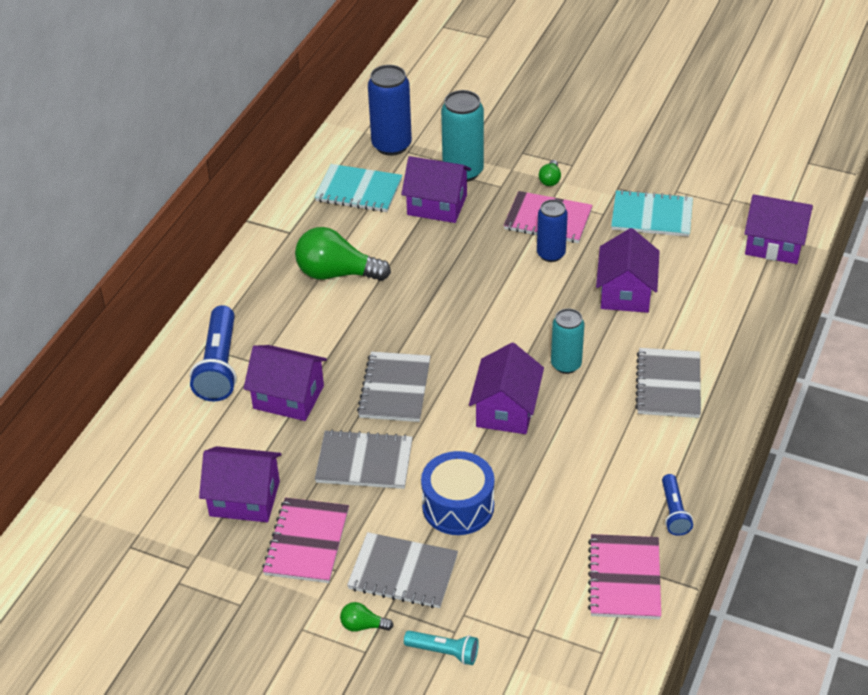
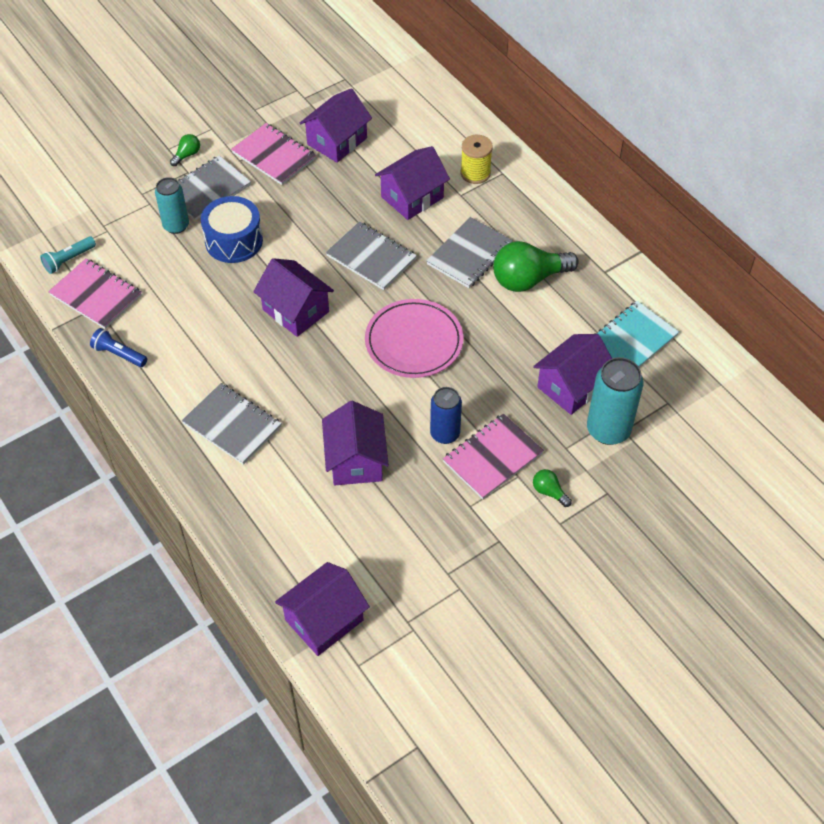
camera: 120 degrees right, 10 degrees up
(219, 366) = (475, 173): blue flashlight -> yellow spool
(337, 274) = (528, 279): green light bulb -> green light bulb turned 150 degrees counterclockwise
(364, 462) = (316, 211): grey notebook -> grey notebook (469, 254)
(391, 145) = (685, 395): blue can -> none
(444, 652) = (132, 182): turquoise flashlight -> turquoise flashlight (68, 260)
(472, 314) = (414, 341): none -> pink plate
(566, 364) = (309, 371): turquoise can -> turquoise can (176, 226)
(625, 292) = (356, 460): purple house -> purple house turned 45 degrees clockwise
(651, 216) = (438, 543): turquoise notebook -> none

